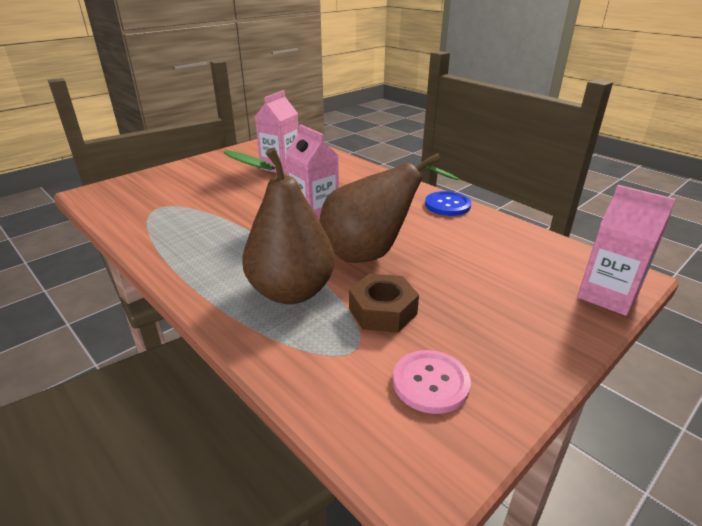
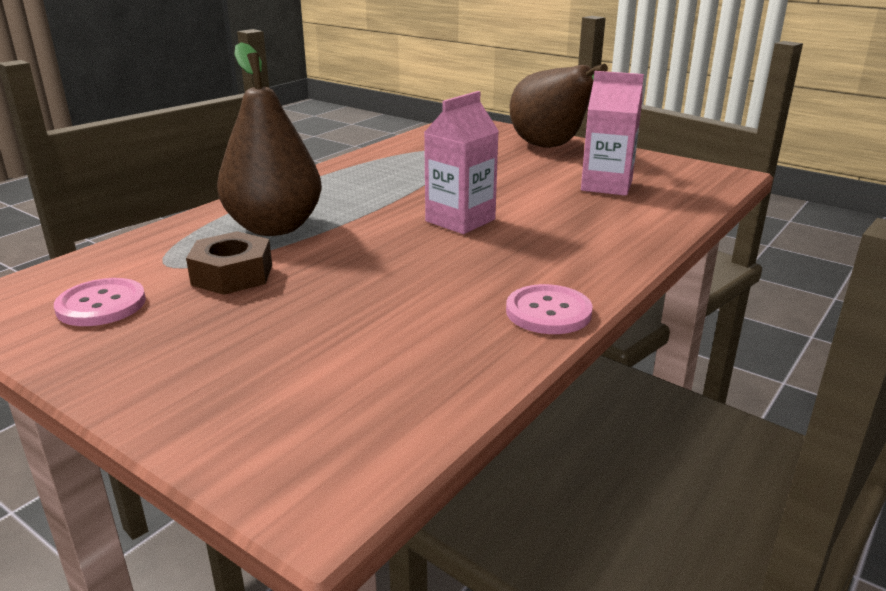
camera: 80 degrees right, 5 degrees down
(371, 253) = (364, 261): brown pear -> brown pear (552, 148)
(447, 205) = (548, 312): blue button -> pink button
(607, 296) = (251, 459): pink carton -> none

